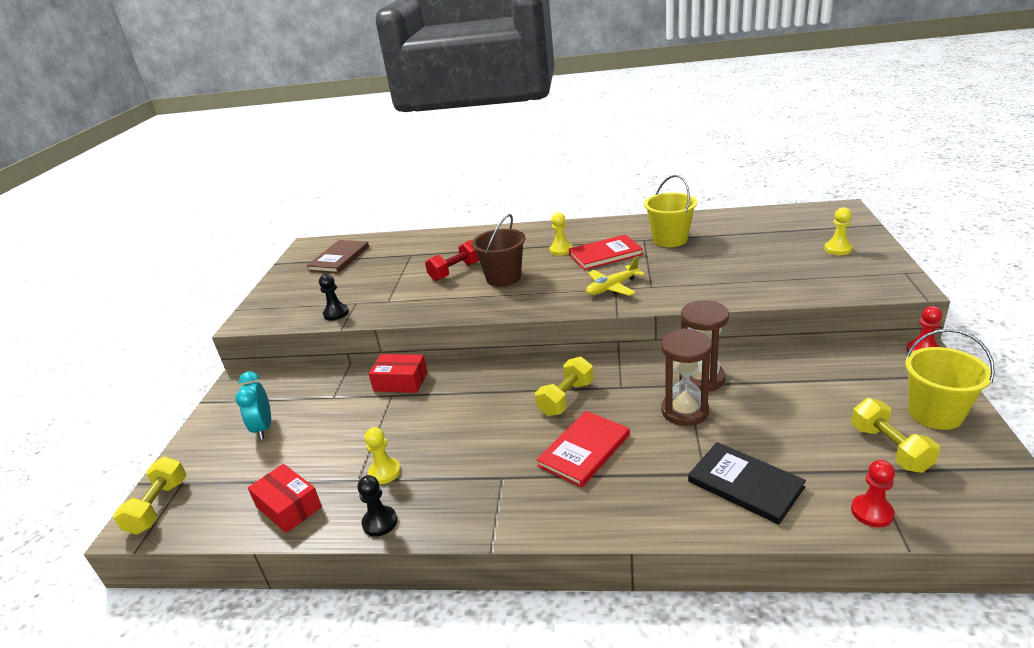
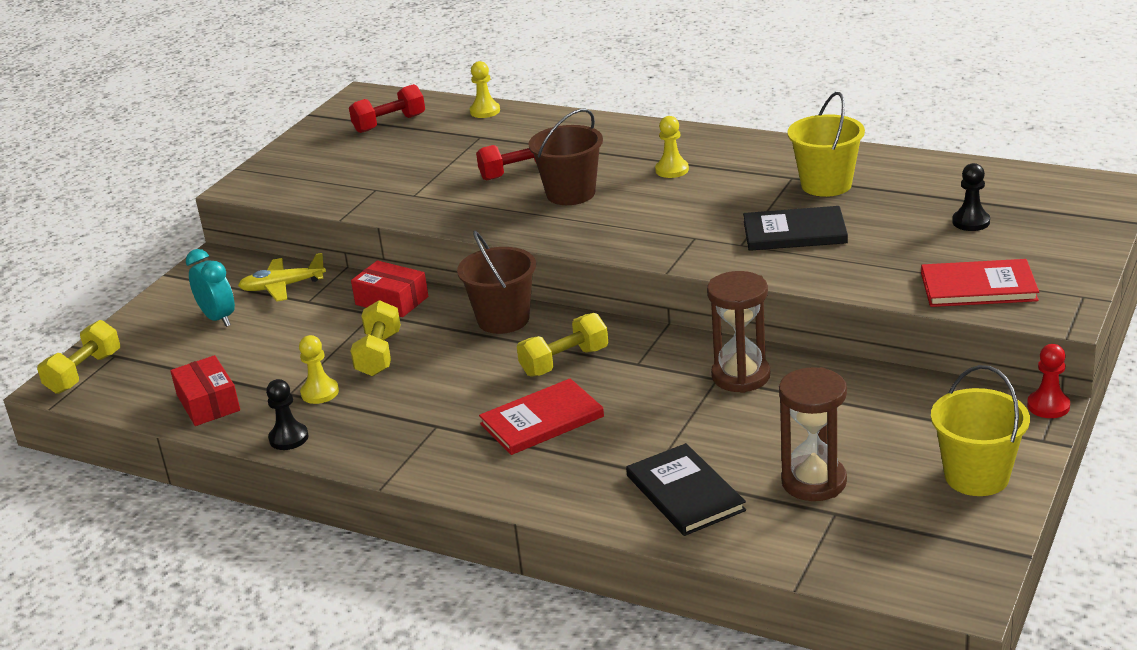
camera: 20 degrees right, 0 degrees up
(263, 428) = (218, 318): turquoise clock -> turquoise clock turned 135 degrees clockwise
(336, 313) = (345, 198): black pawn -> black pawn (971, 222)
(339, 258) = (389, 124): brown book -> red dumbbell
(496, 377) = (503, 319): none -> brown bucket
(605, 254) = (723, 188): red book -> red book (978, 287)
(612, 287) = (692, 235): yellow plane -> yellow plane (282, 286)
(679, 272) = (794, 232): none -> black book
(684, 411) = (687, 406): brown hourglass -> brown hourglass (814, 482)
(837, 249) = (1034, 245): yellow pawn -> yellow pawn (485, 111)
(872, 512) = (793, 549): red pawn -> none
(890, 448) = (881, 497): yellow dumbbell -> yellow dumbbell (379, 354)

